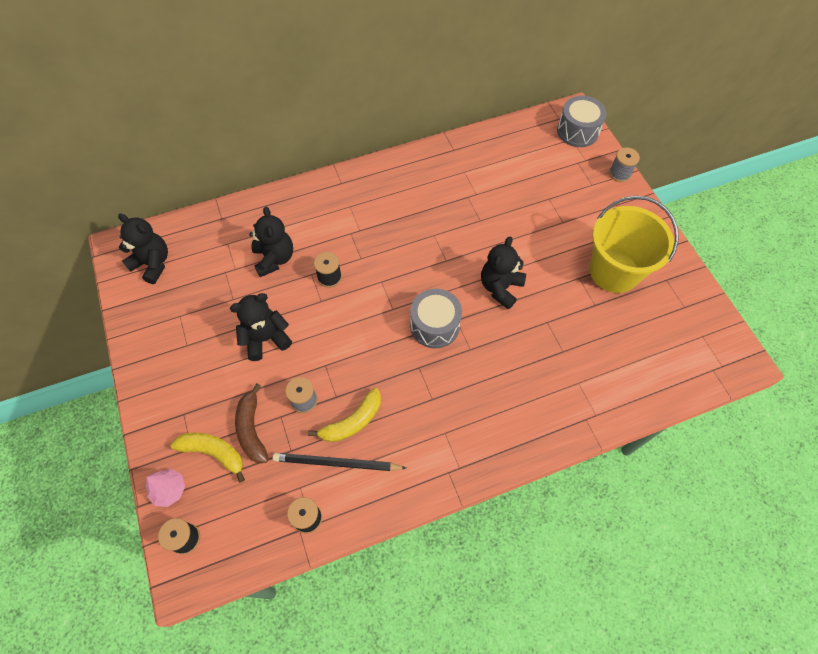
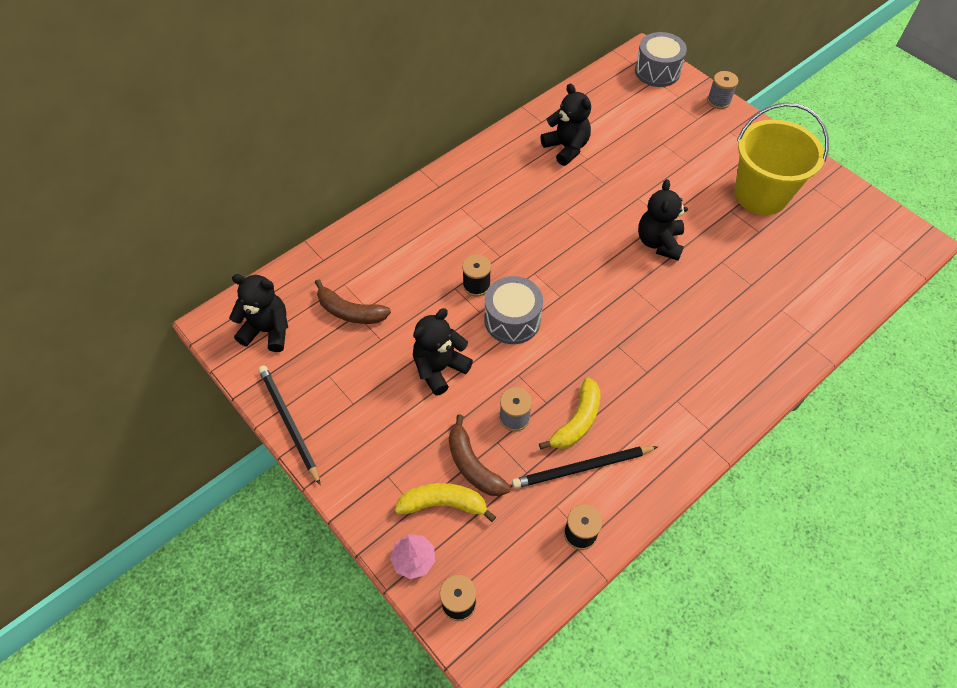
camera: 20 degrees left, 5 degrees down
(132, 344) = (289, 423): none -> black pencil
(221, 268) = (350, 312): none -> brown banana
(274, 259) = (406, 284): black teddy bear -> black teddy bear (566, 148)
(434, 325) = (612, 299): grey drum -> grey drum (512, 320)

